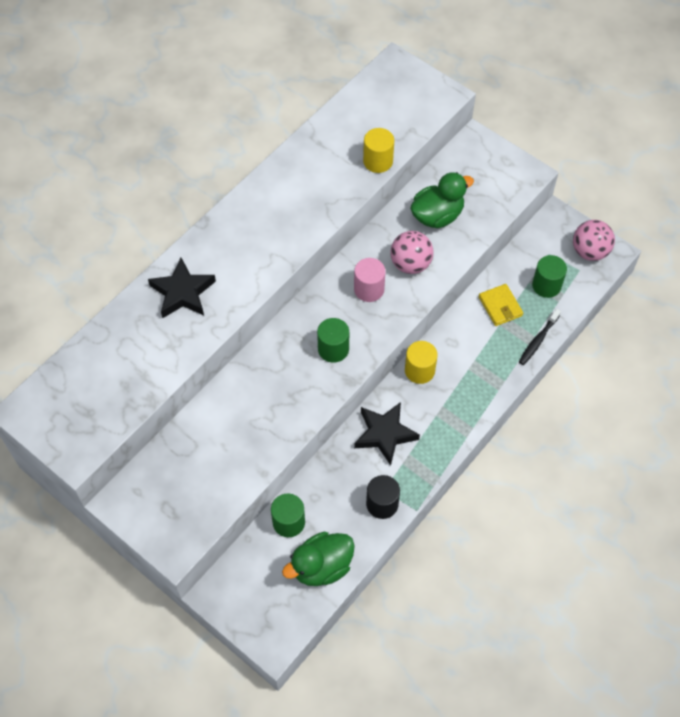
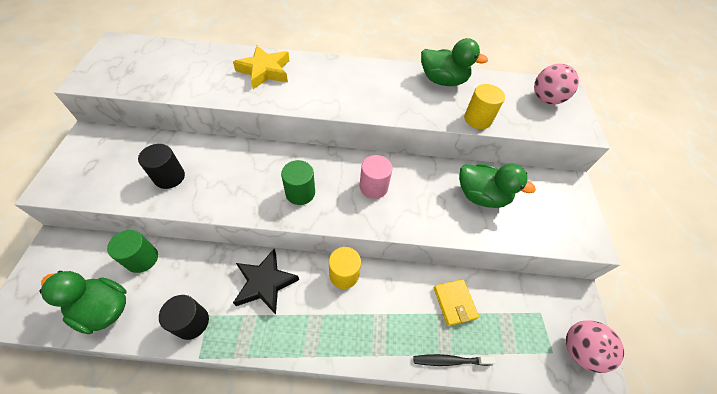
camera: 50 degrees right, 5 degrees down
(183, 292) = (265, 71): black star -> yellow star
(236, 446) = (169, 177): none -> black cylinder
(311, 152) = (443, 81): none -> green duck
(410, 264) = (421, 202): pink ball -> pink ball (545, 99)
(500, 306) = (454, 303): yellow wallet -> yellow wallet turned 45 degrees counterclockwise
(546, 285) = (509, 331): green cylinder -> none

